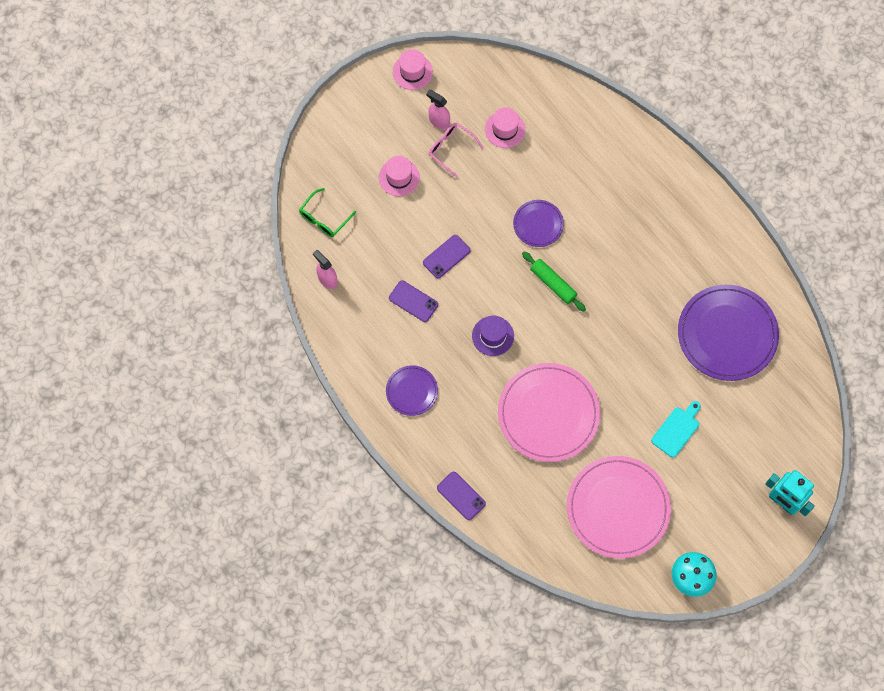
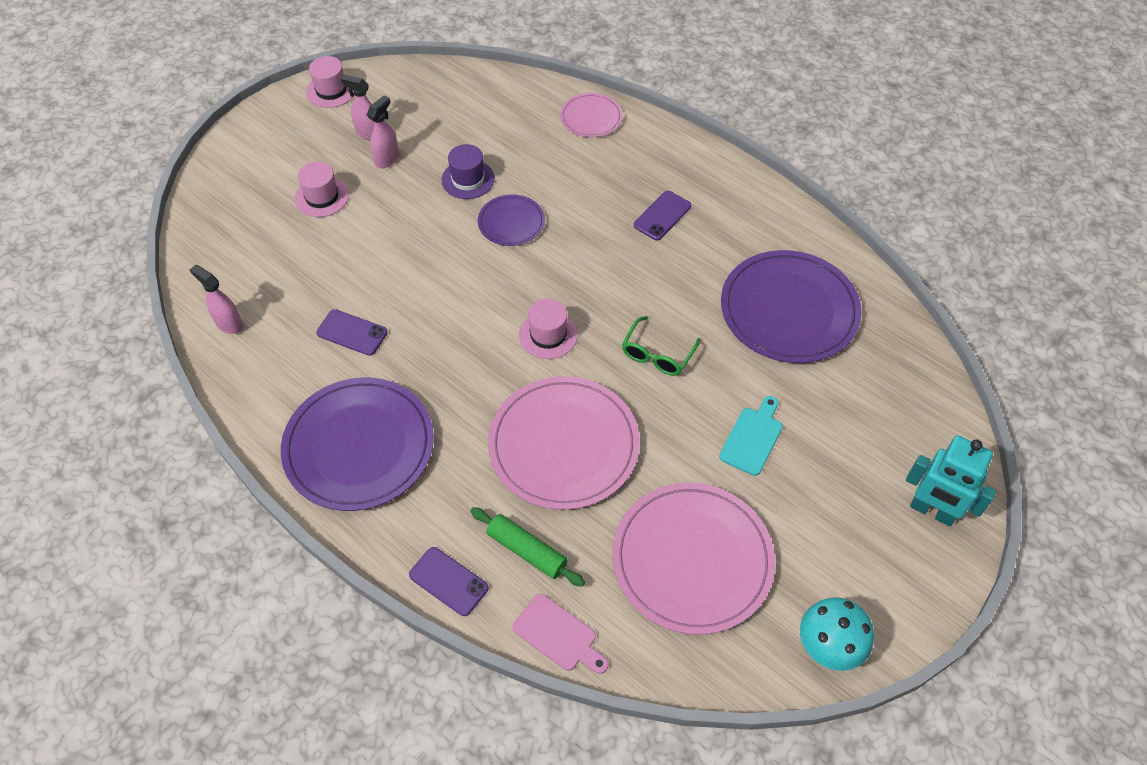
camera: 10 degrees left, 15 degrees down
(324, 218) = (222, 254): green glasses -> green glasses (657, 354)
(412, 391) = (359, 446): purple plate -> purple plate, size x1.95
(446, 256) = (393, 274): purple phone -> purple phone (662, 216)
(451, 149) = (387, 159): pink glasses -> pink spray bottle
(493, 336) = (469, 358): purple hat -> purple hat (468, 179)
(505, 129) = (453, 131): pink hat -> pink hat (548, 335)
(524, 542) = (558, 635): none -> pink cutting board
(553, 283) = (542, 285): green rolling pin -> green rolling pin (527, 551)
(614, 133) = (591, 117): none -> pink plate

